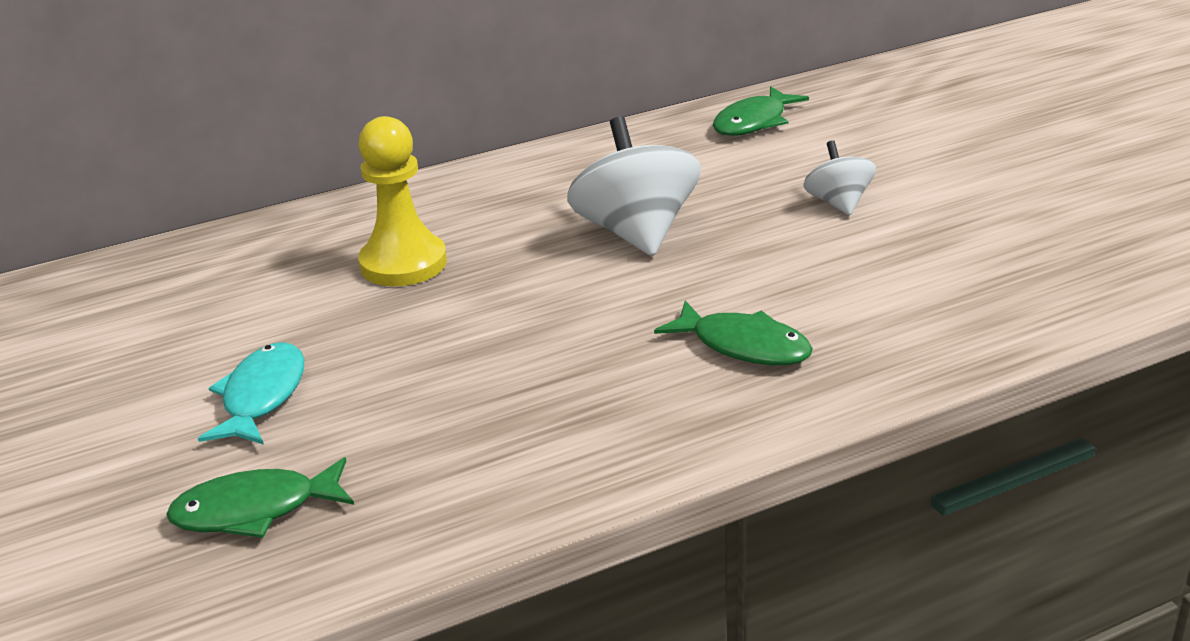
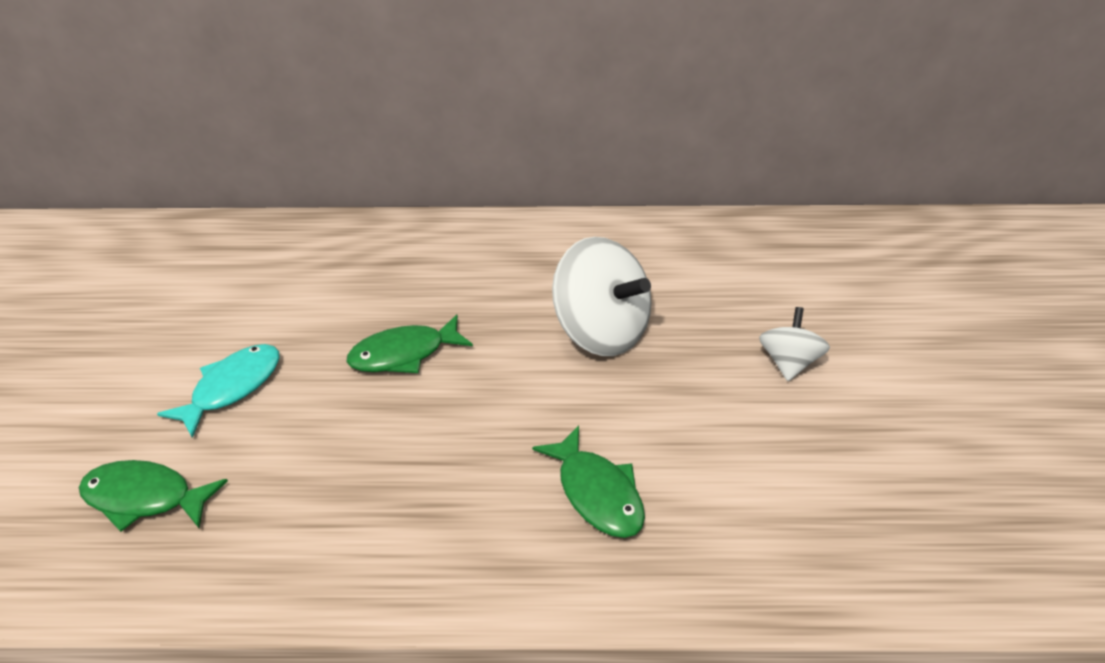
camera: 25 degrees right, 10 degrees up
(403, 263) = (415, 296): yellow pawn -> none
(636, 233) = (601, 331): white spinning top -> white spinning top turned 120 degrees clockwise
(754, 122) = (779, 246): green fish -> green fish (404, 354)

